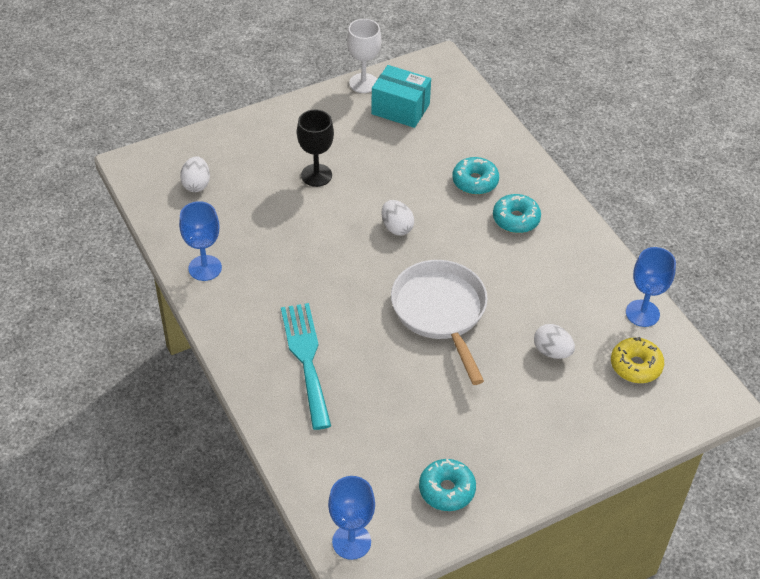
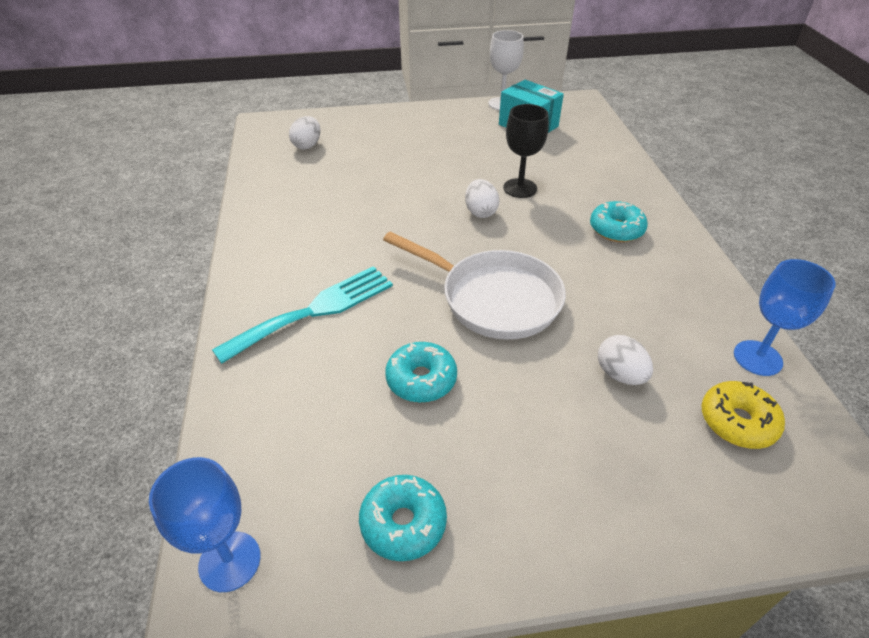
camera: 20 degrees right, 5 degrees down
(205, 268) = (268, 207): blue goblet -> none
(306, 359) = (315, 311): turquoise fork -> turquoise fork turned 45 degrees clockwise
(316, 175) = (422, 158): black goblet -> black goblet (520, 188)
(441, 312) = (493, 299): white pan -> white pan turned 120 degrees clockwise
(475, 181) = (581, 190): turquoise donut -> turquoise donut (421, 379)

